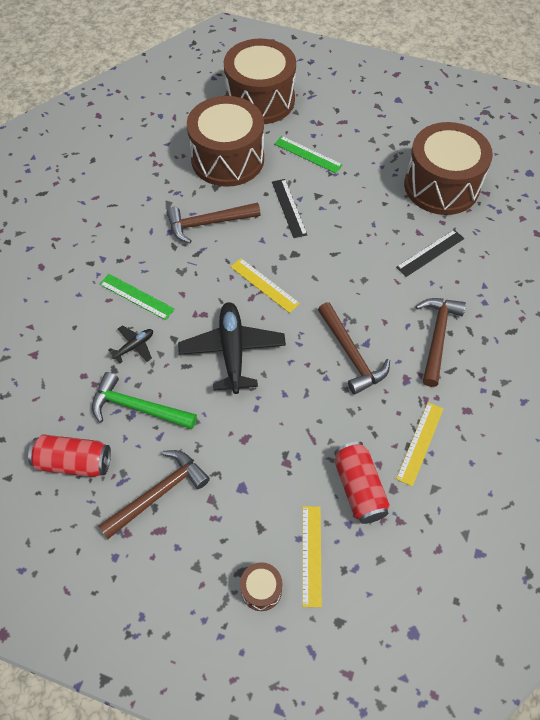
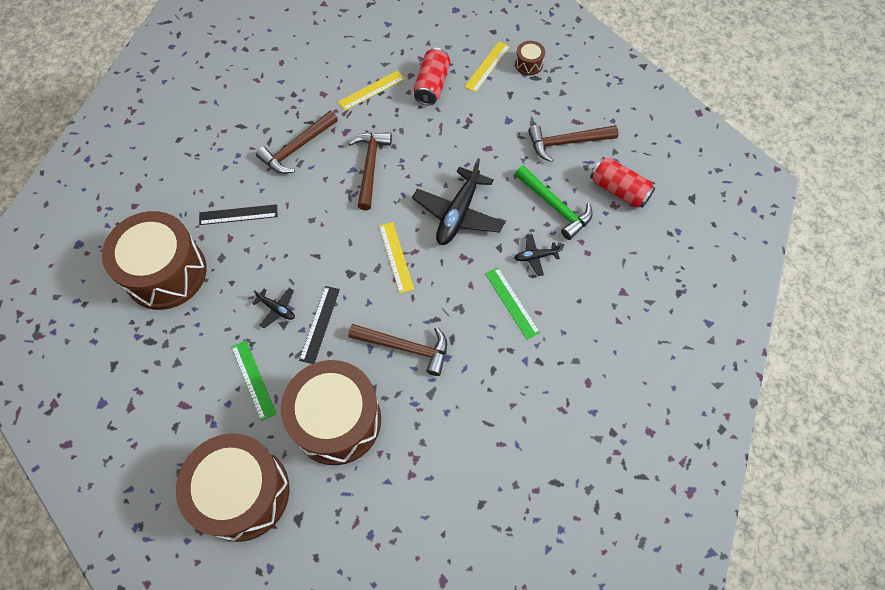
camera: 150 degrees left, 5 degrees up
(331, 202) = (277, 309): none -> black plane

